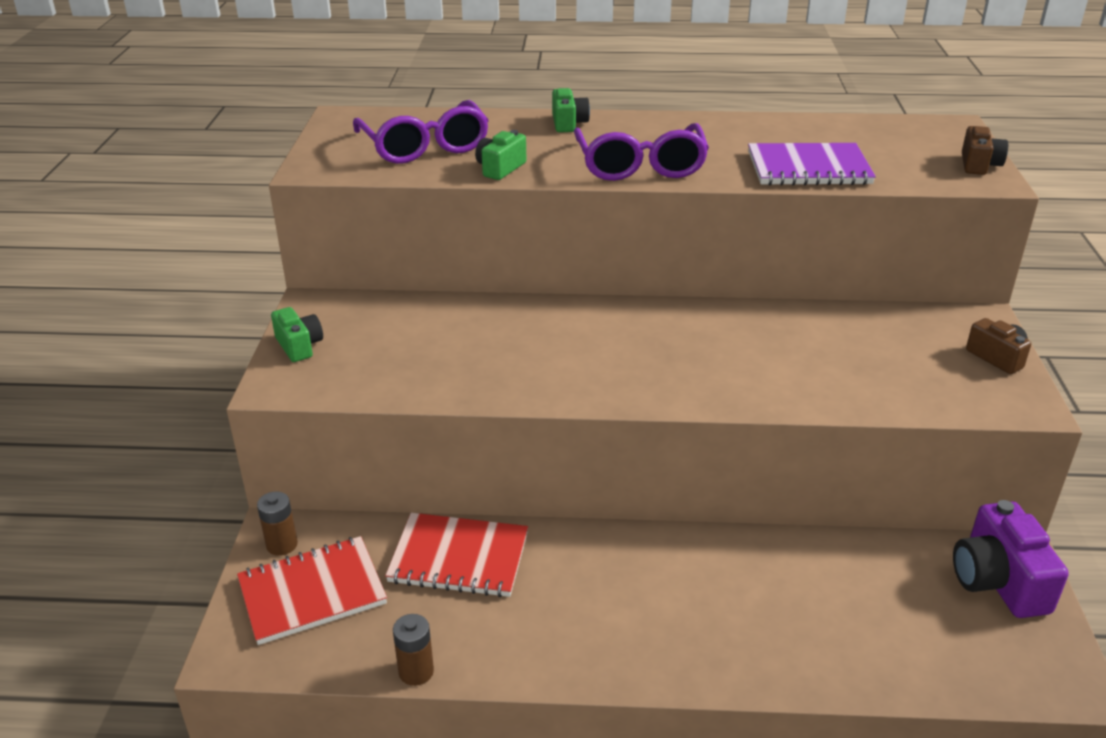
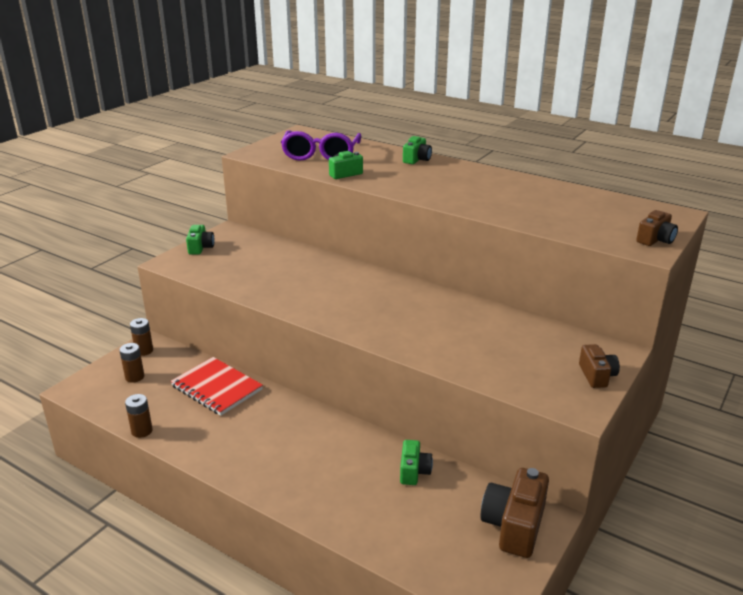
camera: 30 degrees right, 5 degrees down
(312, 592) = (134, 377): red notebook -> brown battery
(640, 166) = (425, 190): purple glasses -> none
(808, 168) = (529, 214): purple notebook -> none
(829, 564) = (414, 471): none -> green camera
(998, 581) = (514, 526): purple camera -> brown camera

